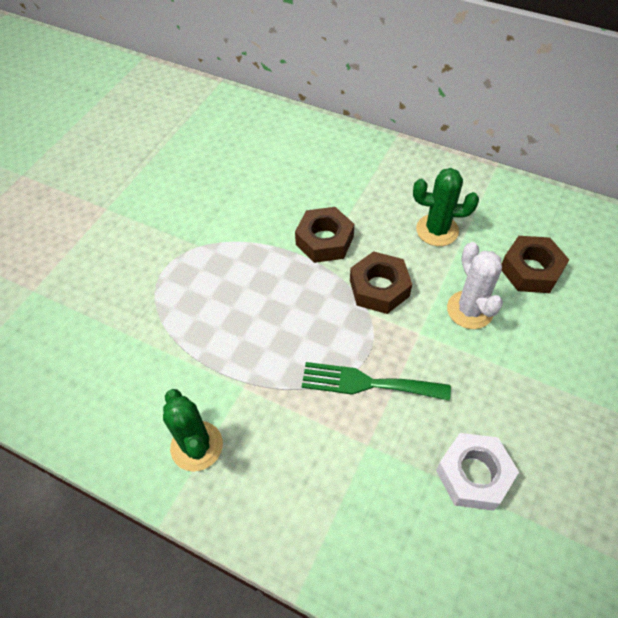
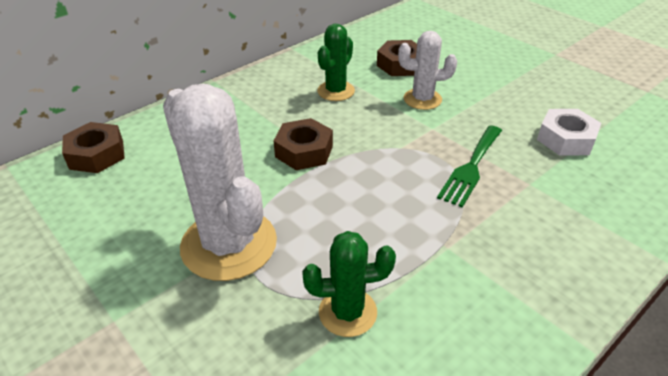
camera: 70 degrees left, 15 degrees down
(191, 237) = (229, 244): none -> white cactus
(196, 446) = (507, 299): green cactus -> green cactus (347, 312)
(379, 288) = (377, 135): brown nut -> brown nut (97, 154)

